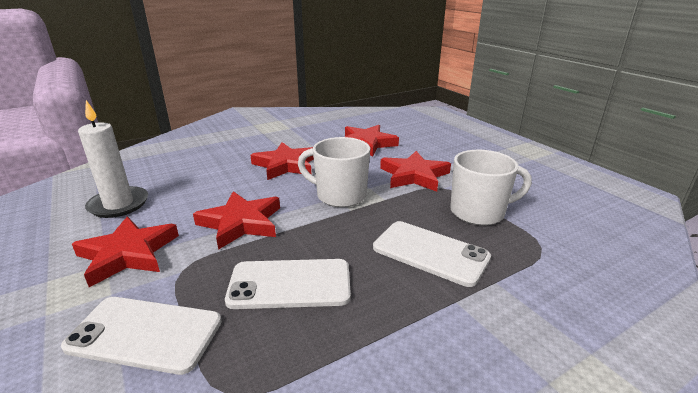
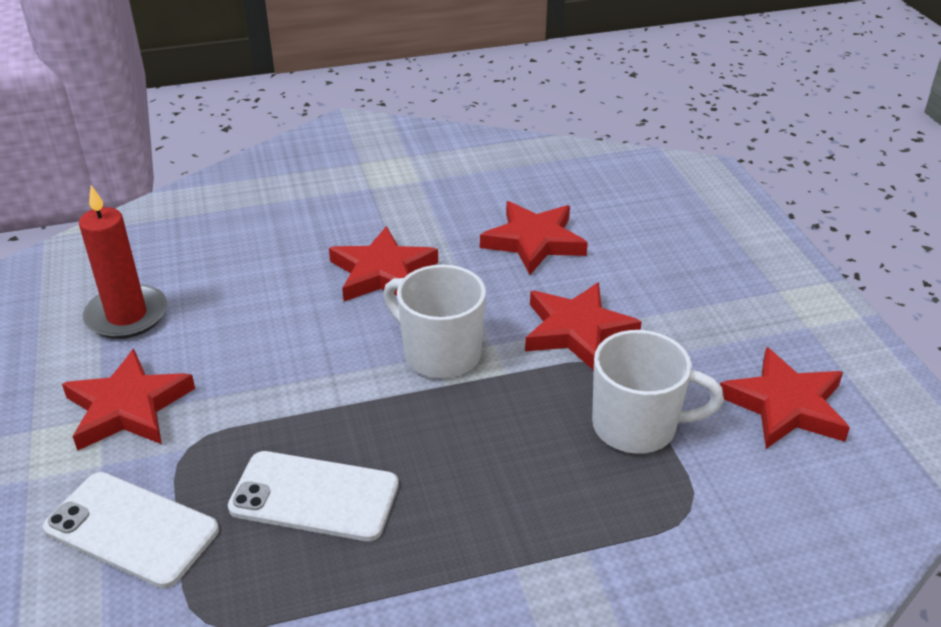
camera: 15 degrees right, 10 degrees up
(119, 204) = (127, 315): white candle -> red candle
(241, 223) = (282, 381): red star -> red star (785, 405)
(430, 252) = (522, 485): white phone -> none

